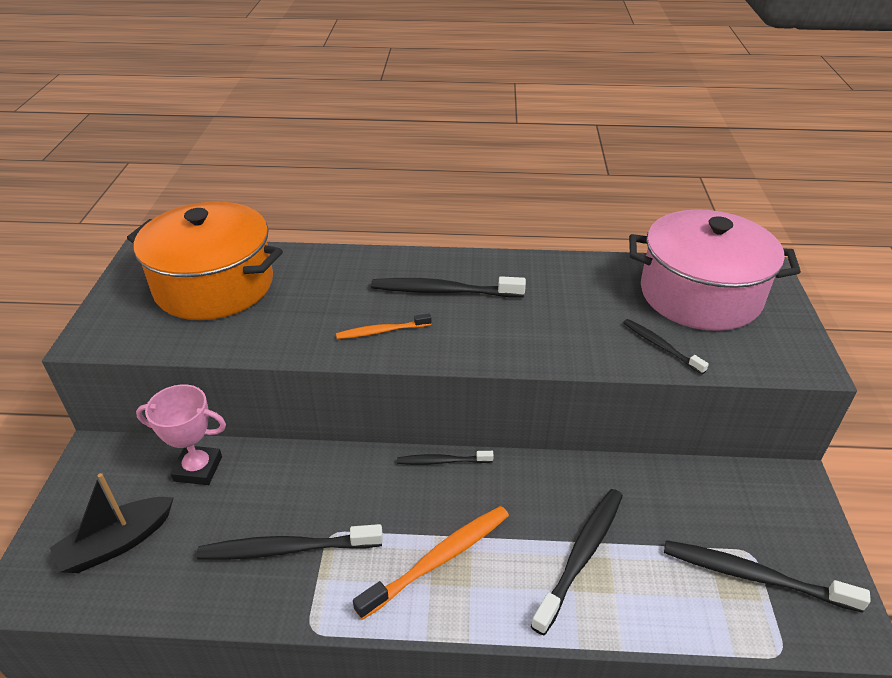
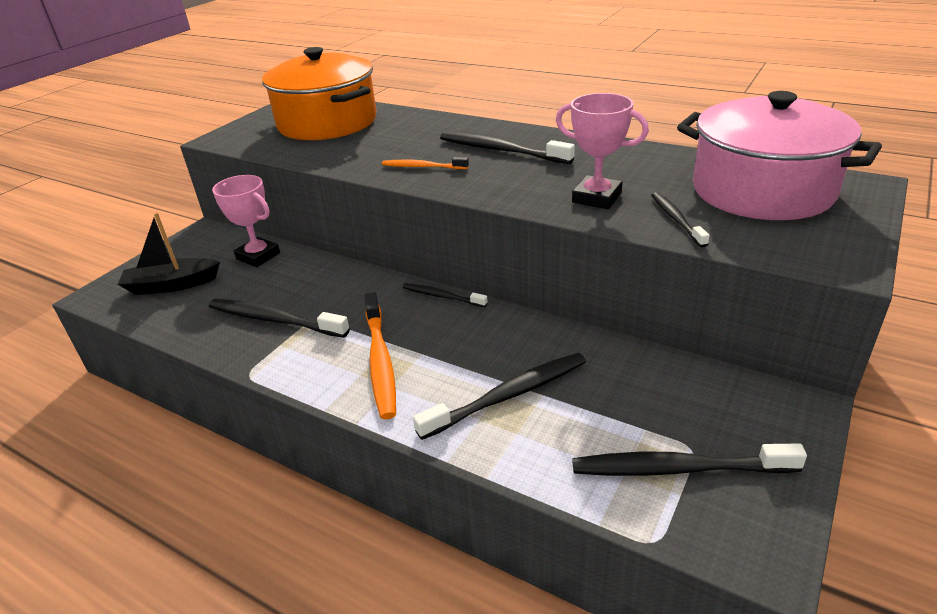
camera: 30 degrees right, 5 degrees down
(438, 560) = (380, 361): orange toothbrush -> orange toothbrush turned 90 degrees clockwise
(578, 335) = (597, 198): none -> pink trophy
(754, 576) = (679, 469): black toothbrush -> black toothbrush turned 45 degrees counterclockwise

